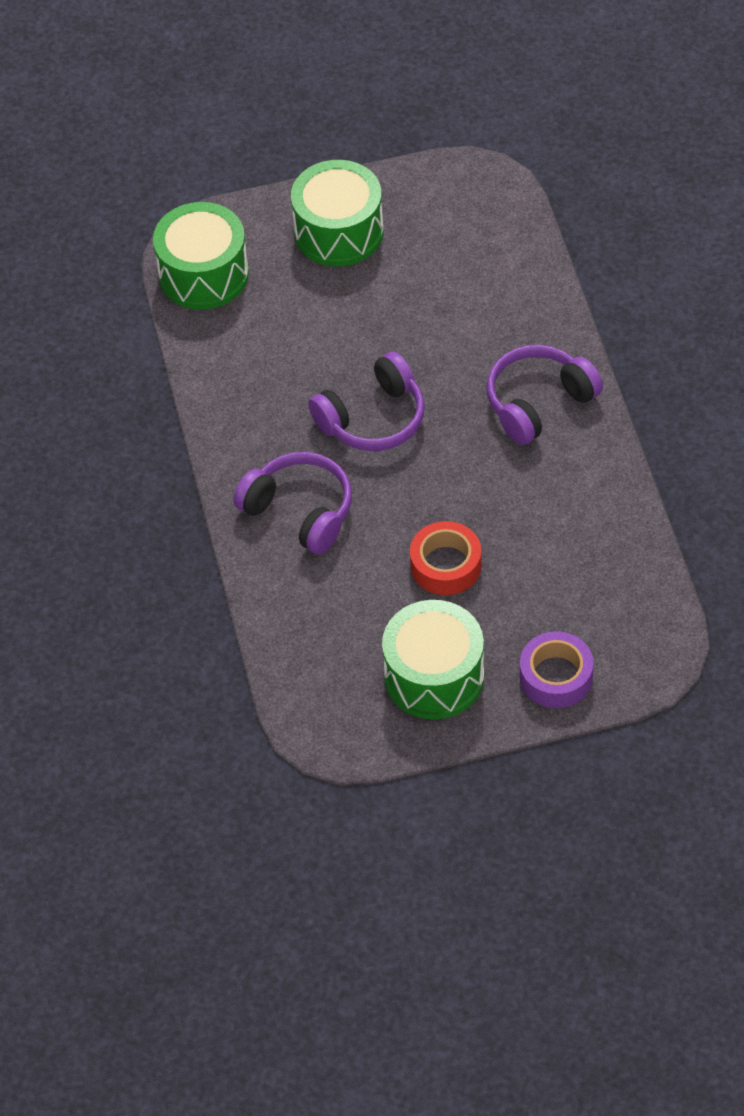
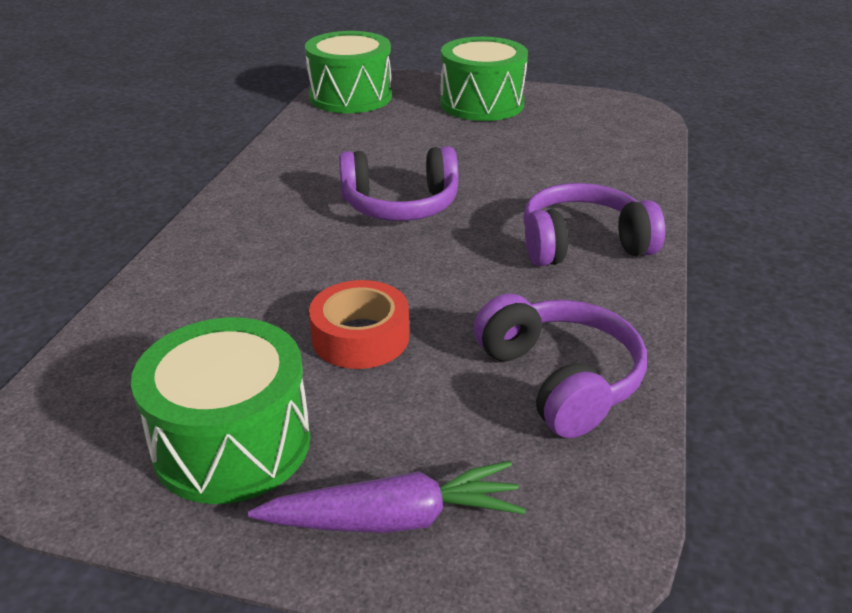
camera: 25 degrees right, 20 degrees down
(299, 511) = (258, 242): purple headphones -> purple headphones (560, 380)
(556, 676) = (392, 519): purple tape -> purple carrot

